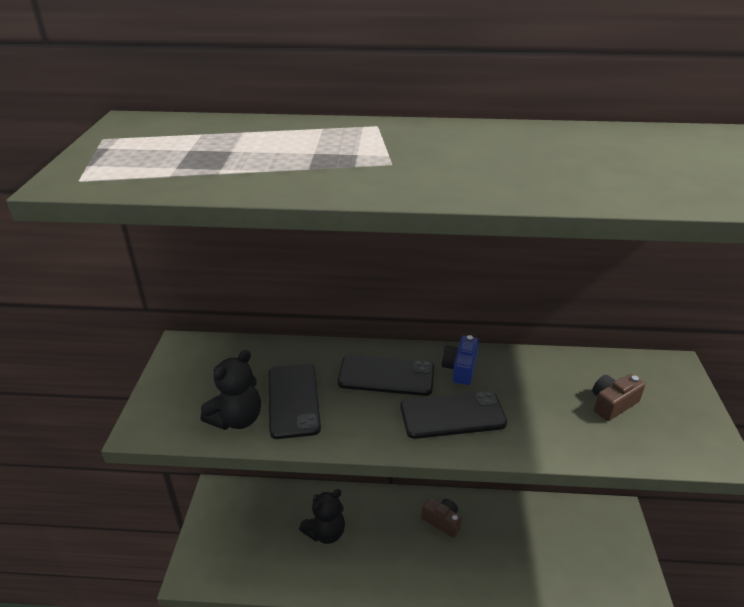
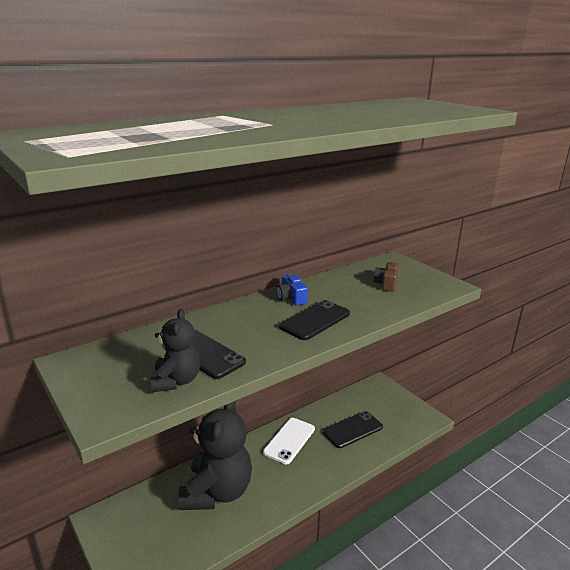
camera: 40 degrees left, 10 degrees down
(325, 532) = (217, 492): black teddy bear -> black teddy bear, size x1.88
(386, 375) = (251, 318): black phone -> black phone (352, 429)
(442, 521) = (289, 440): brown camera -> white phone

